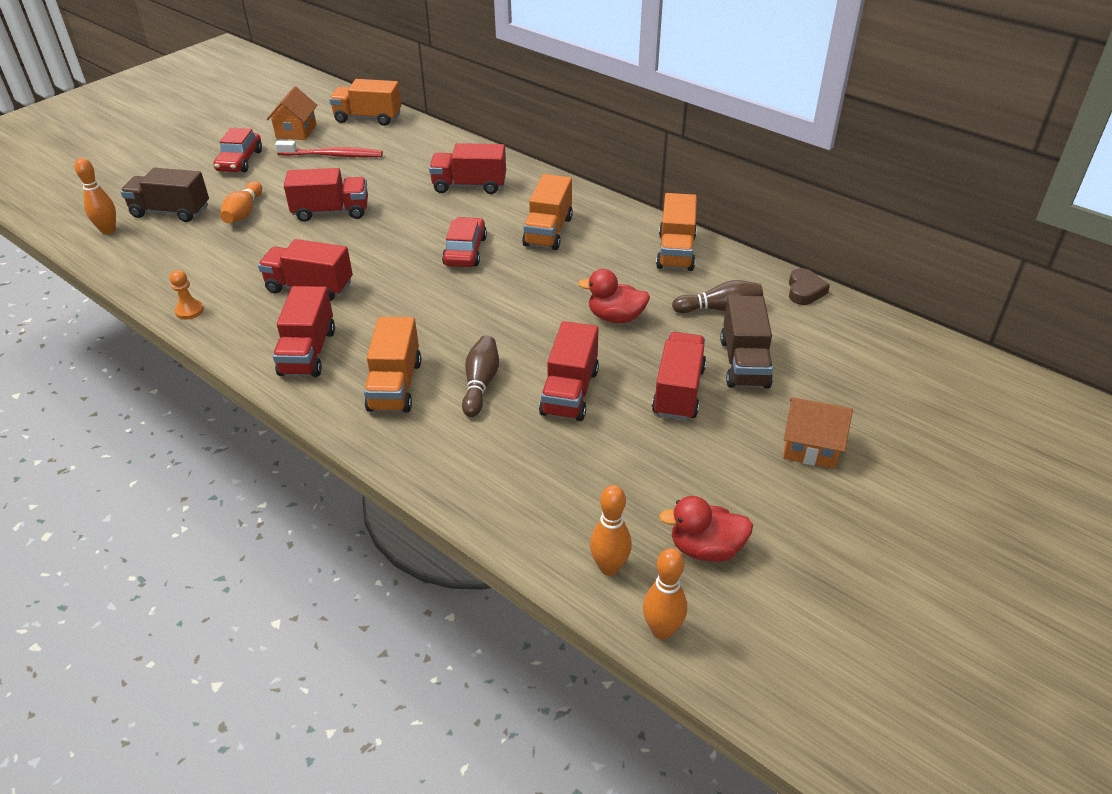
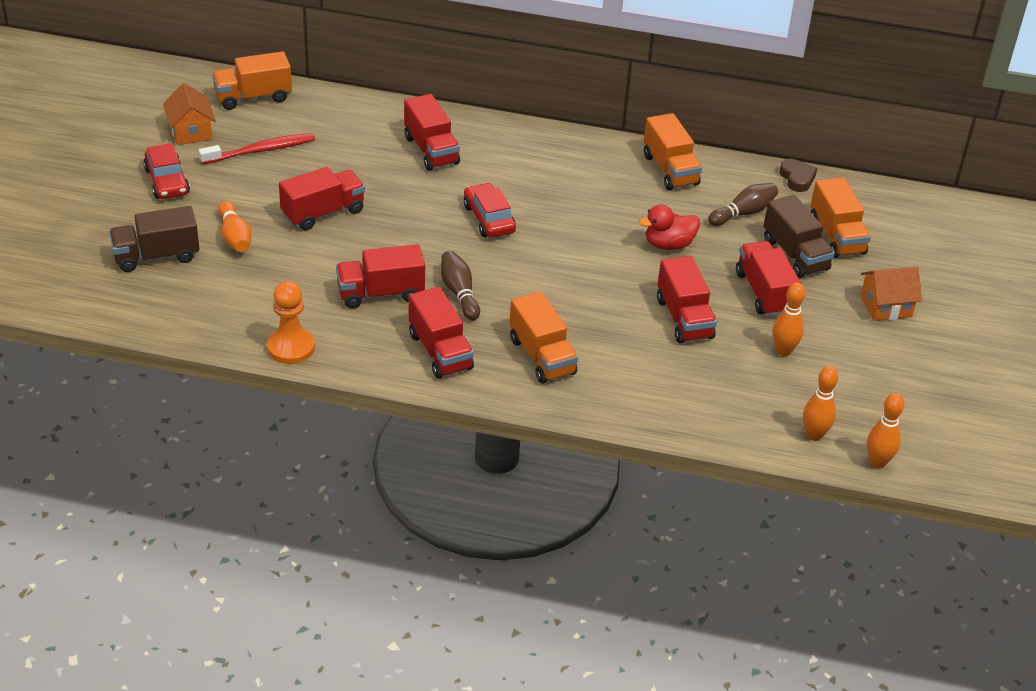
camera: 30 degrees left, 0 degrees up
(108, 230) = (113, 293): orange bowling pin -> orange bowling pin (783, 351)
(189, 311) = (291, 347): orange pawn -> orange pawn, size x1.71
(469, 186) = (431, 150): red truck -> red truck turned 90 degrees counterclockwise
(480, 384) = (609, 333): brown bowling pin -> brown bowling pin (459, 293)
(548, 231) = (545, 179): orange truck -> orange truck (836, 236)
(705, 548) = (867, 401): red duck -> none

